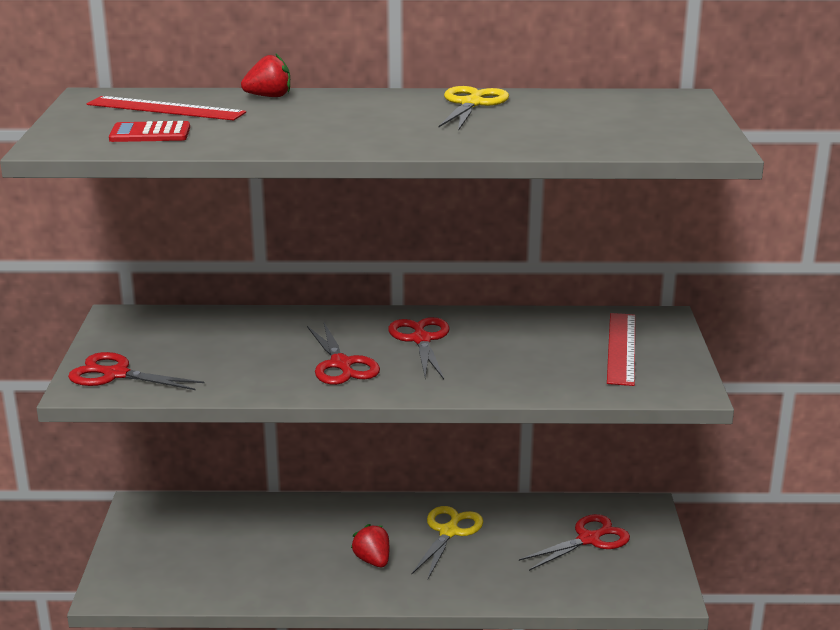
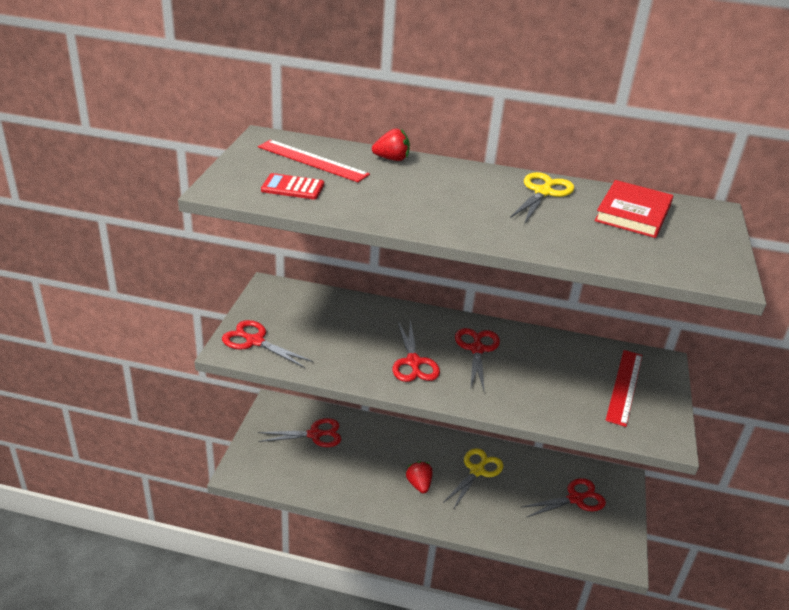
camera: 10 degrees right, 10 degrees up
(209, 530) = (314, 434): none -> red scissors
(586, 109) = (633, 213): none -> red book

